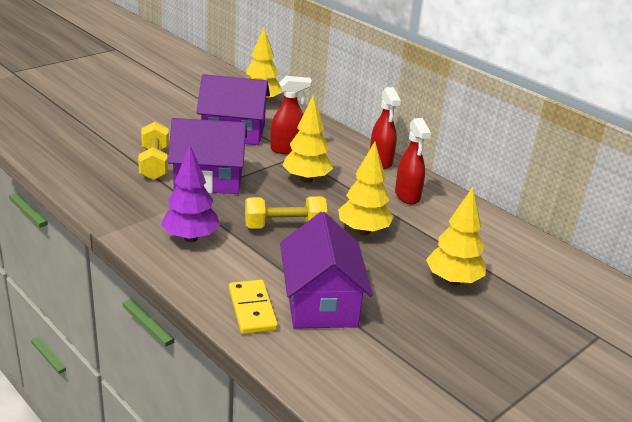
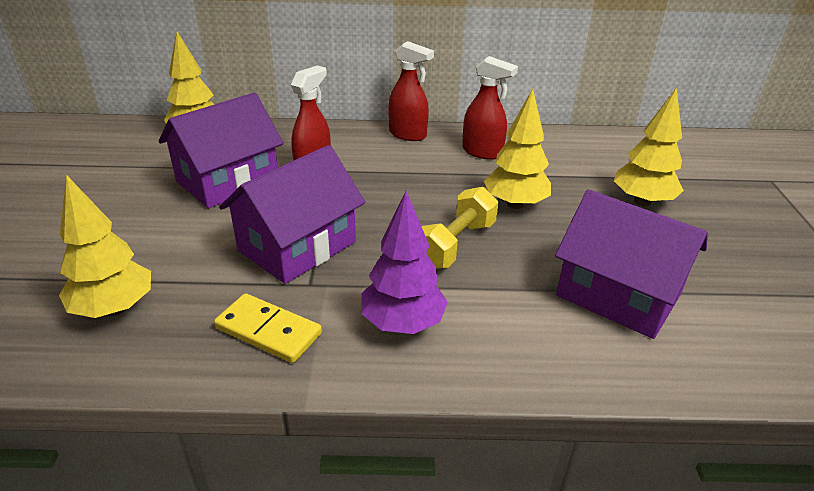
camera: 45 degrees left, 5 degrees up
(154, 163) = (204, 268): yellow dumbbell -> none
(252, 309) = (594, 351): yellow domino -> yellow domino (268, 331)
(306, 179) = (384, 187): yellow tree -> yellow tree (114, 309)

